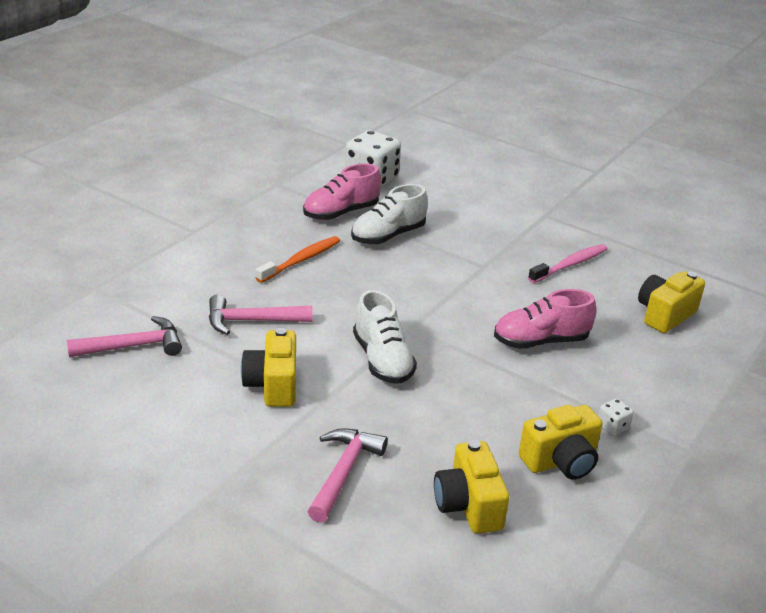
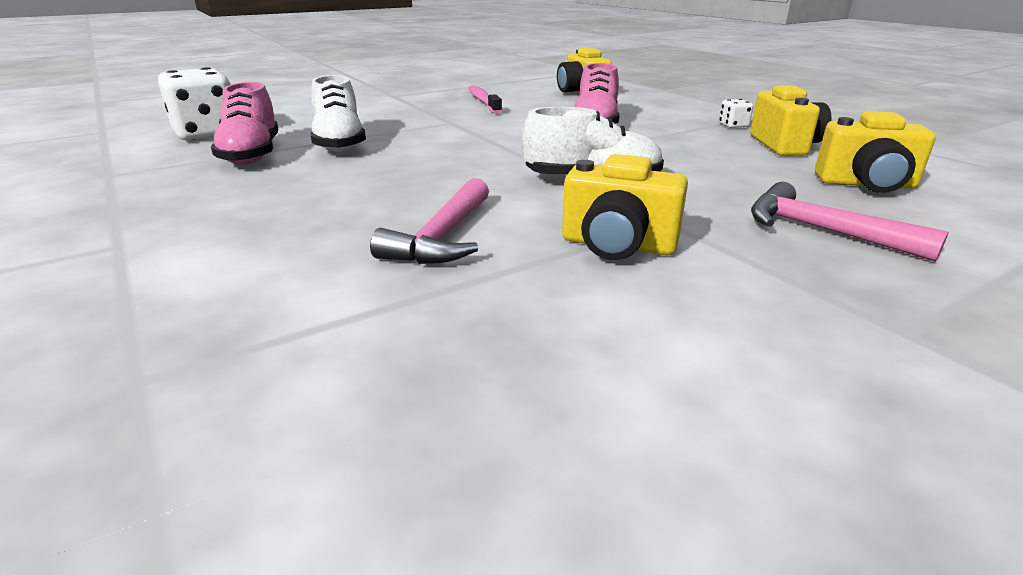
camera: 65 degrees left, 5 degrees down
(134, 346) = (423, 355): pink hammer -> none
(301, 260) = (326, 188): orange toothbrush -> none

